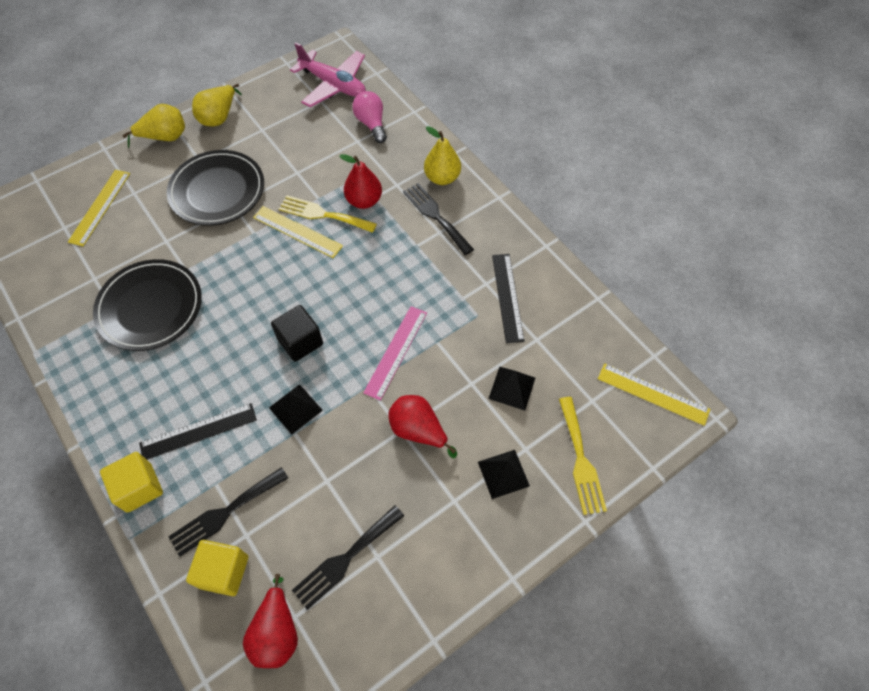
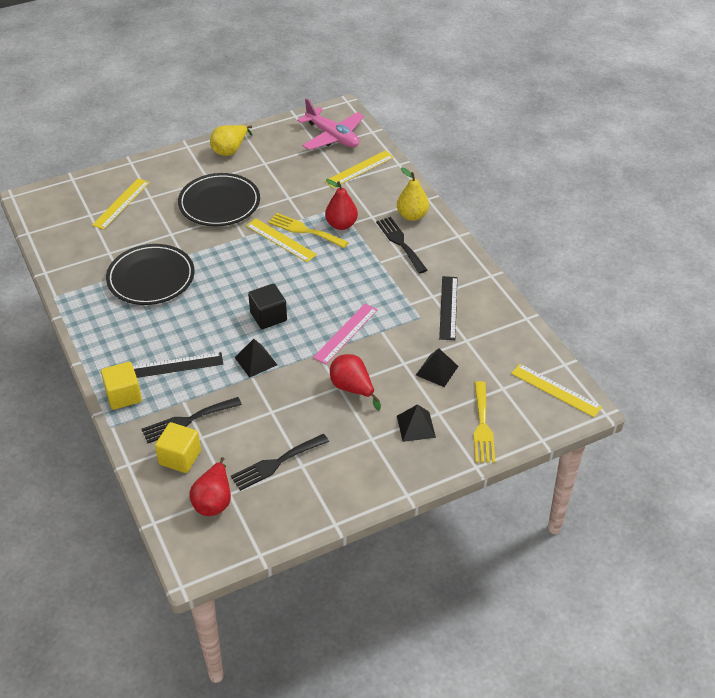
camera: 10 degrees right, 15 degrees down
(165, 137) = (182, 160): yellow pear -> none
(371, 124) = (359, 169): pink light bulb -> yellow ruler

